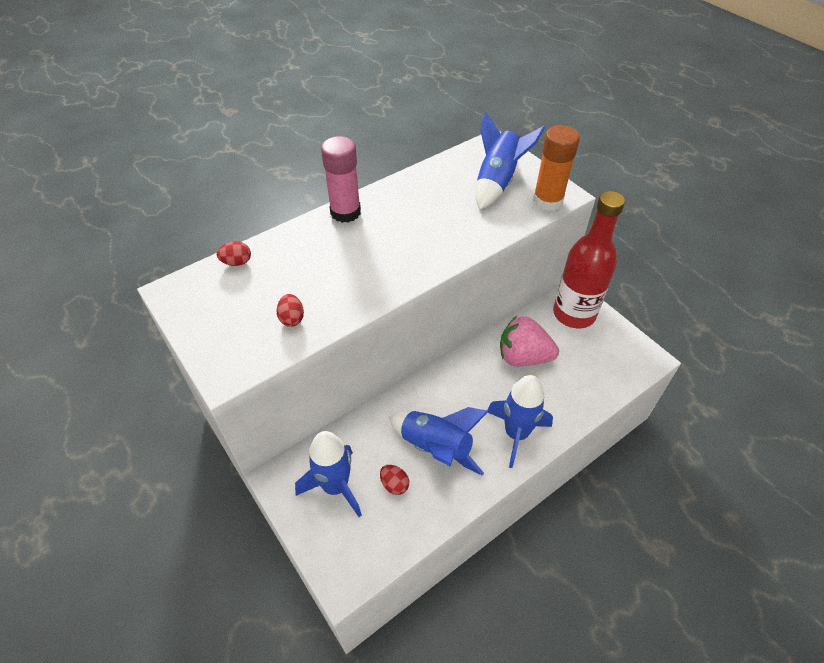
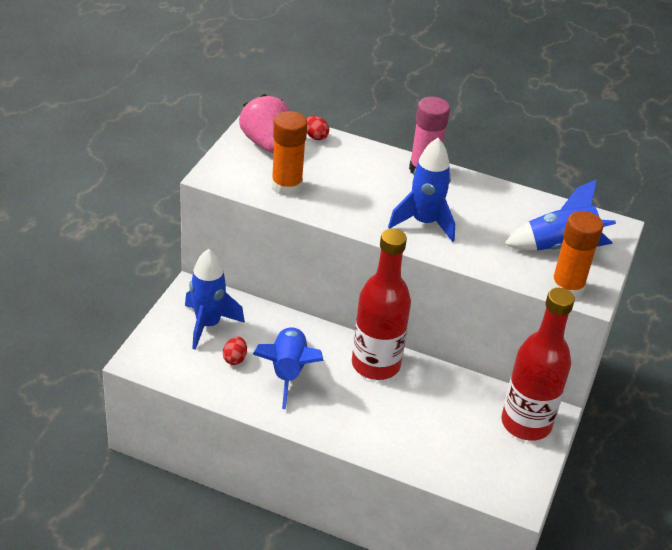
camera: 55 degrees right, 10 degrees down
(292, 318) = (286, 186): red egg -> orange glue stick
(463, 377) = (375, 364): none -> red bottle
(516, 434) = (343, 421): blue rocket -> blue rocket (424, 223)
(523, 357) = (435, 400): pink strawberry -> pink strawberry (265, 143)

